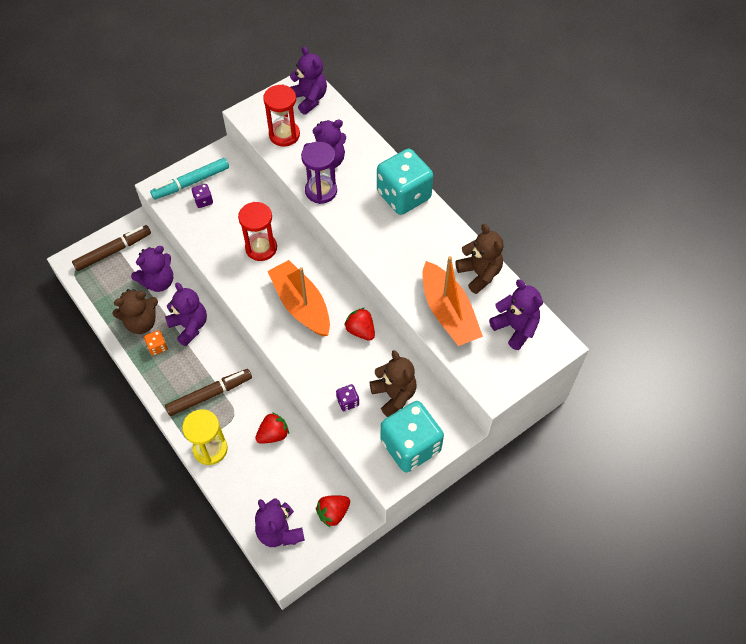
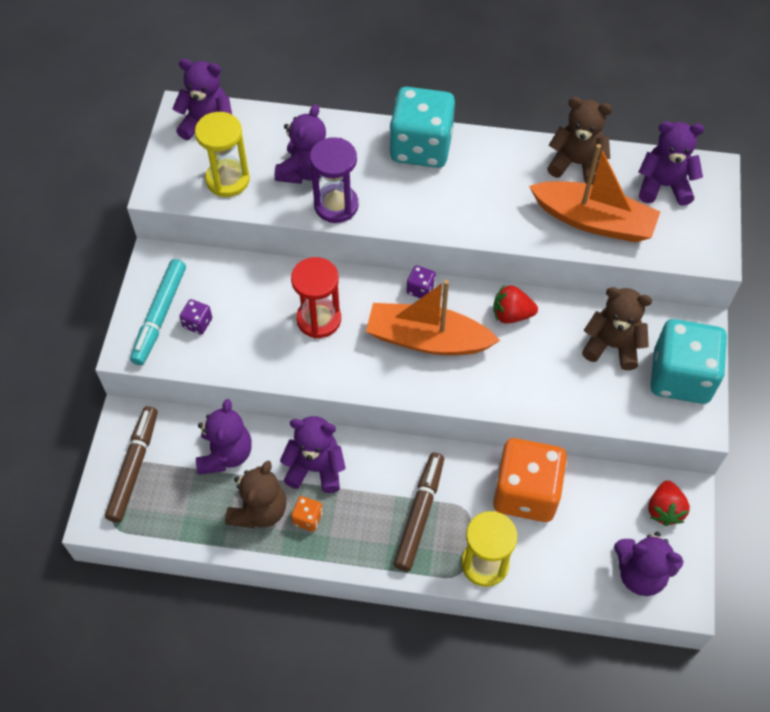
camera: 45 degrees left, 0 degrees up
(273, 434) = (525, 492): red strawberry -> orange dice
(284, 135) = (227, 180): red hourglass -> yellow hourglass
(347, 402) = (581, 389): purple dice -> purple dice (420, 289)

